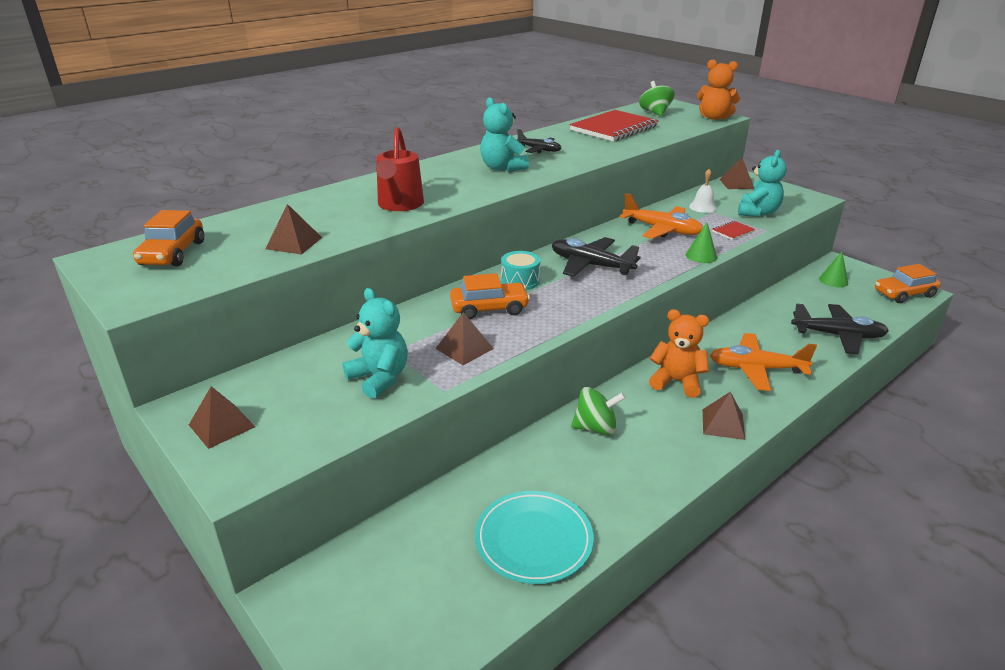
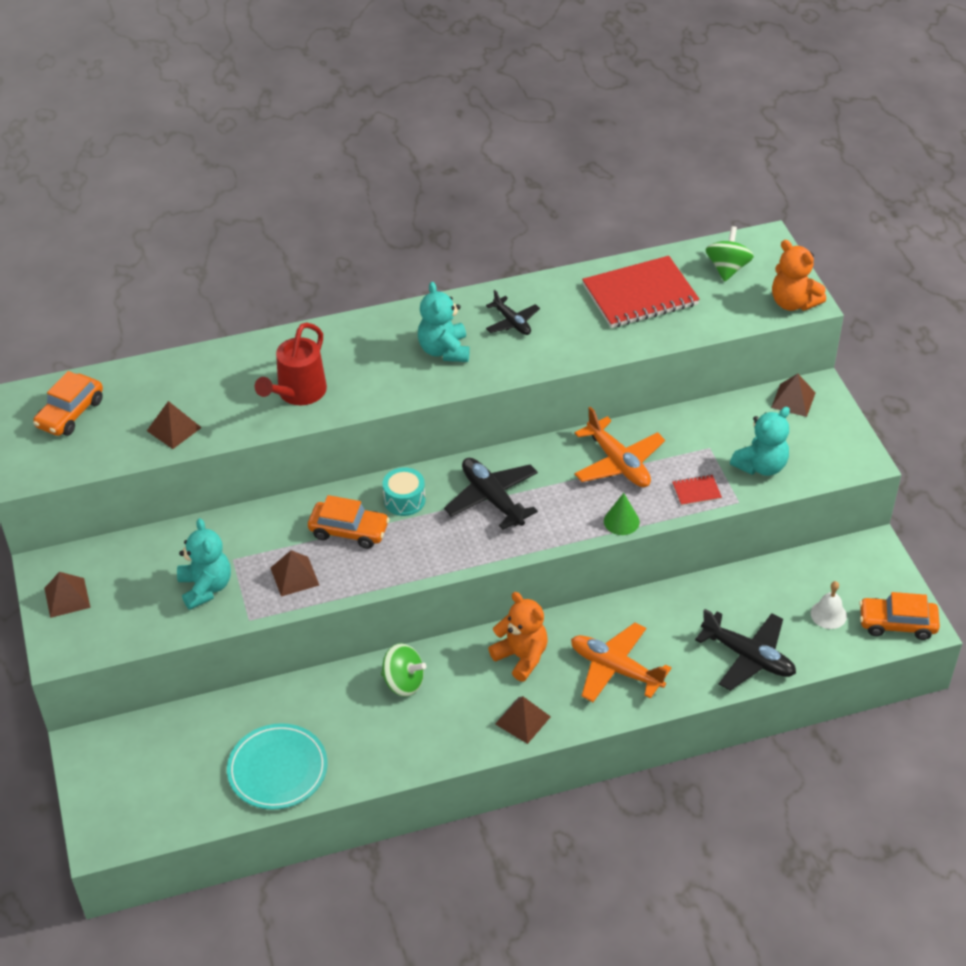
camera: 25 degrees right, 15 degrees up
(703, 207) = (704, 435): white bell -> white bell (828, 614)
(833, 280) = (833, 575): green cone -> none

